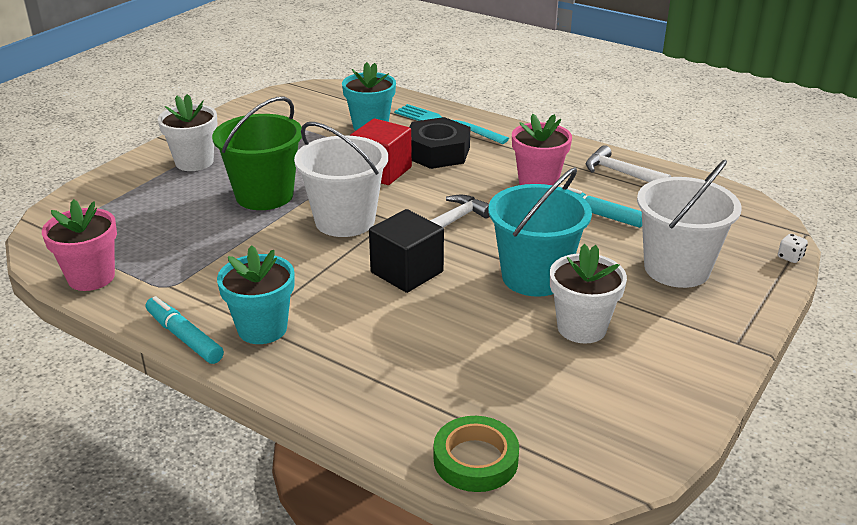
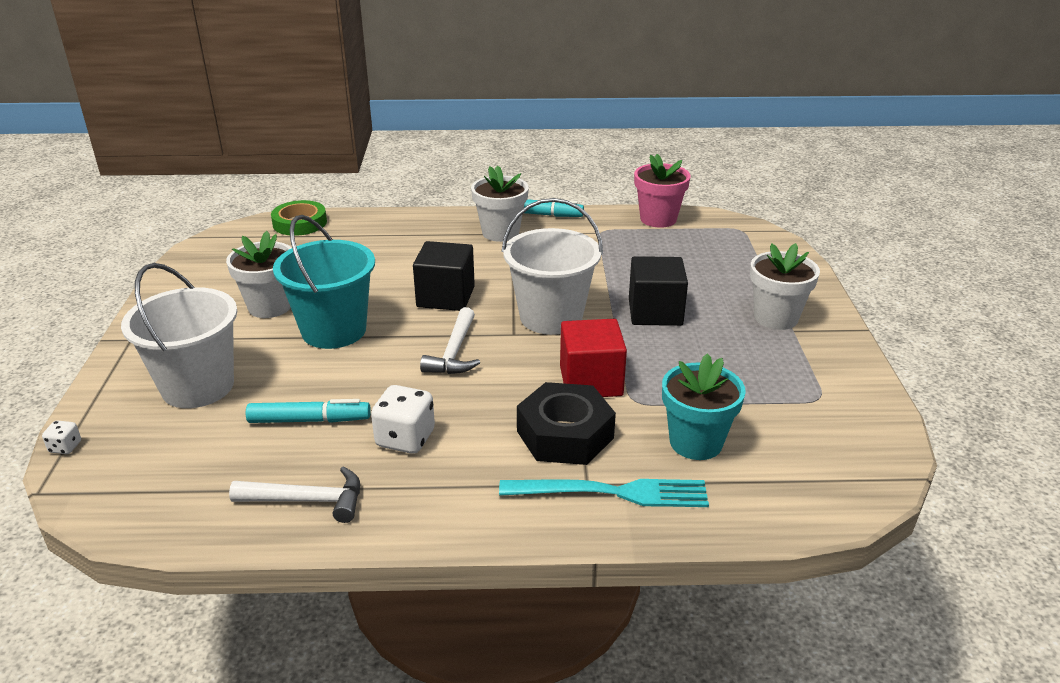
camera: 145 degrees right, 0 degrees up
(262, 328) = (500, 233): turquoise flower pot -> white flower pot
(264, 195) = (655, 312): green bucket -> black cube
(538, 182) = (405, 439): pink flower pot -> white dice

